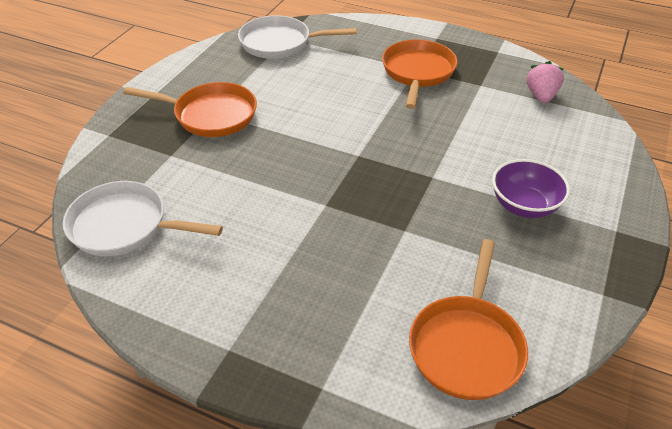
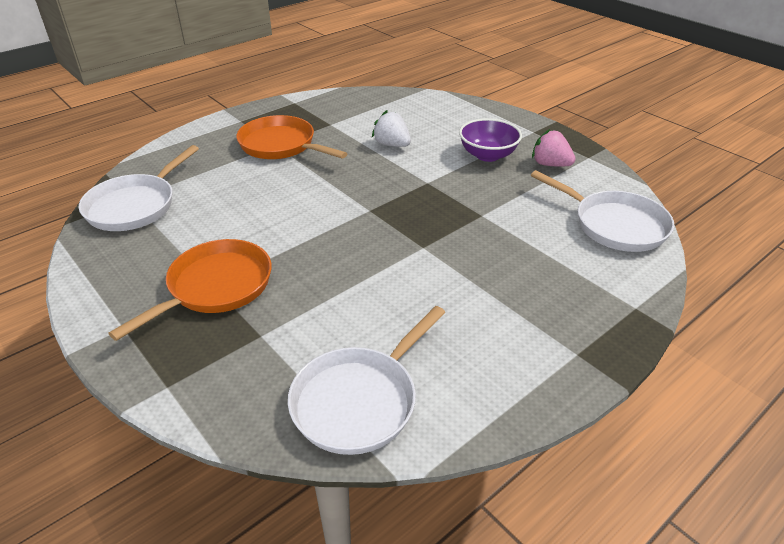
camera: 65 degrees left, 5 degrees down
(467, 345) = (614, 225): orange pan -> white pan
(480, 133) = (392, 145): none -> white strawberry
(541, 96) = (370, 106): pink strawberry -> pink strawberry (550, 164)

